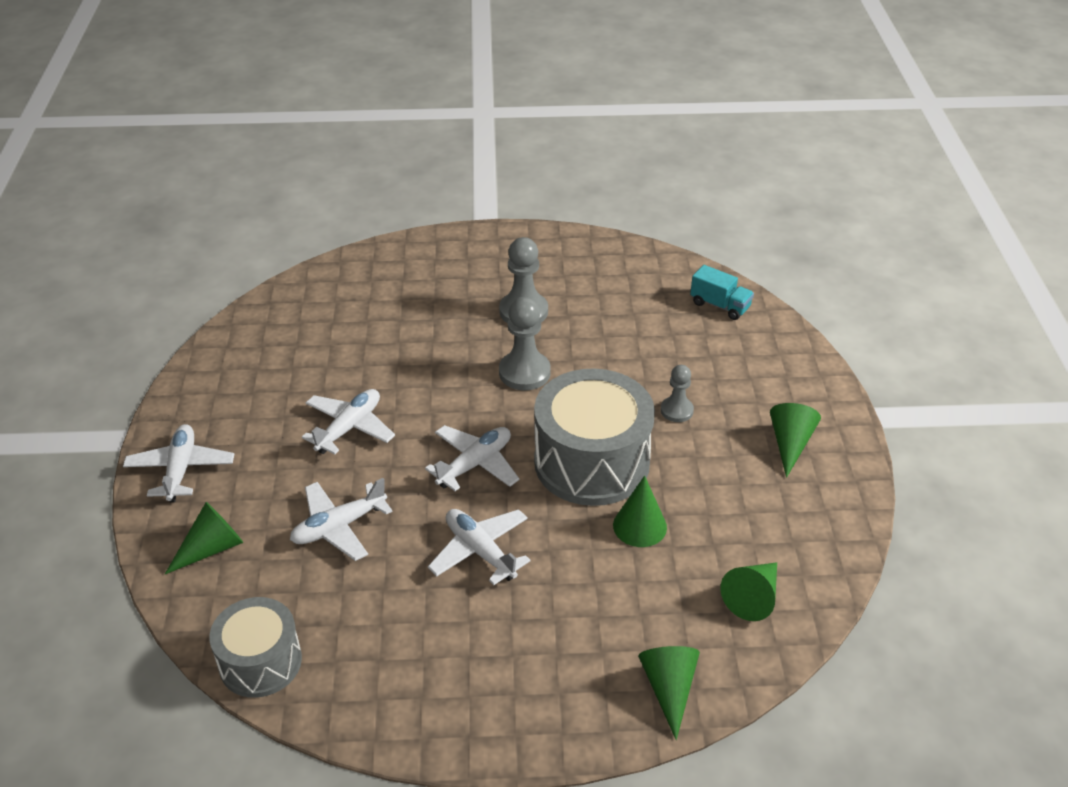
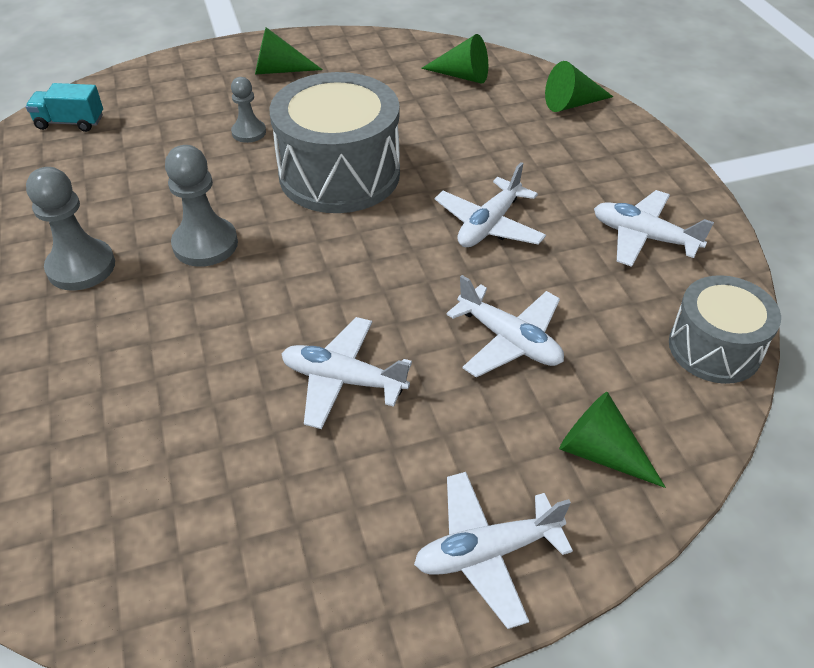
camera: 105 degrees left, 5 degrees up
(475, 464) = (370, 253): white plane -> white plane (643, 237)
(639, 526) = (412, 136): green cone -> none
(720, 305) = (70, 122): turquoise truck -> turquoise truck turned 105 degrees counterclockwise

